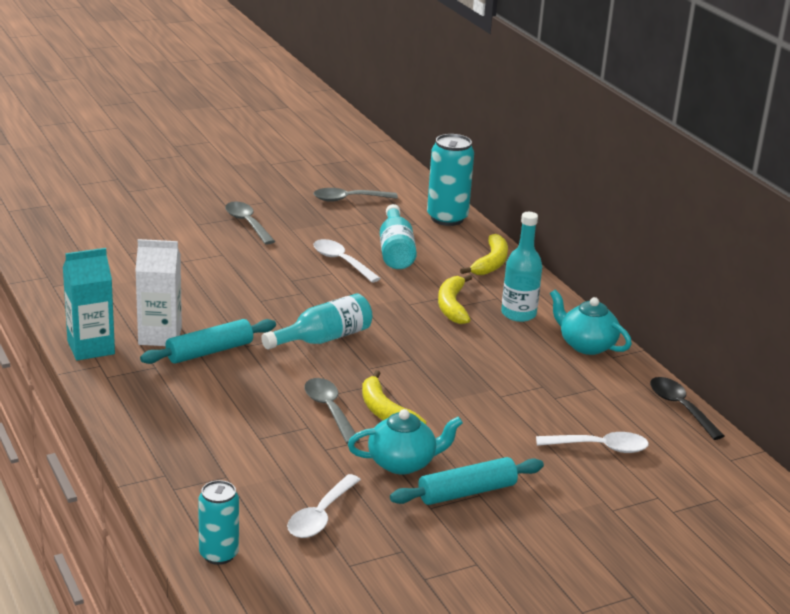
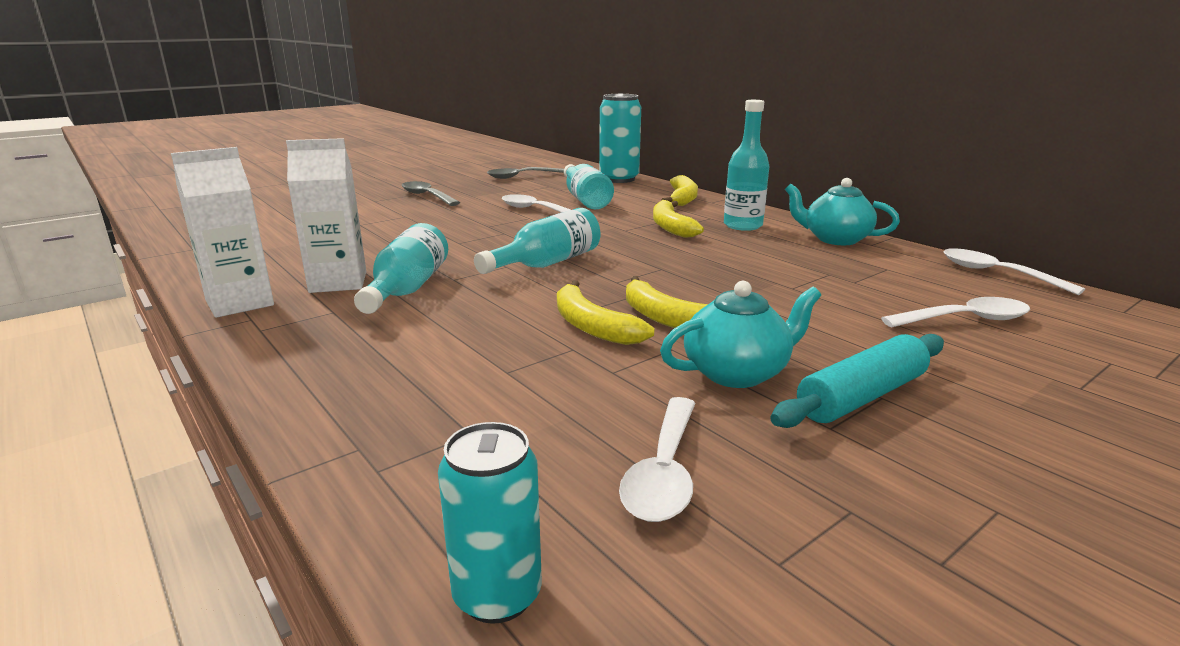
camera: 10 degrees left, 5 degrees down
(91, 348) = (239, 303): turquoise carton -> white carton
(209, 352) = (407, 289): turquoise rolling pin -> turquoise bottle
(329, 410) = (592, 326): grey spoon -> yellow banana
(680, 407) = (996, 274): black spoon -> white spoon

